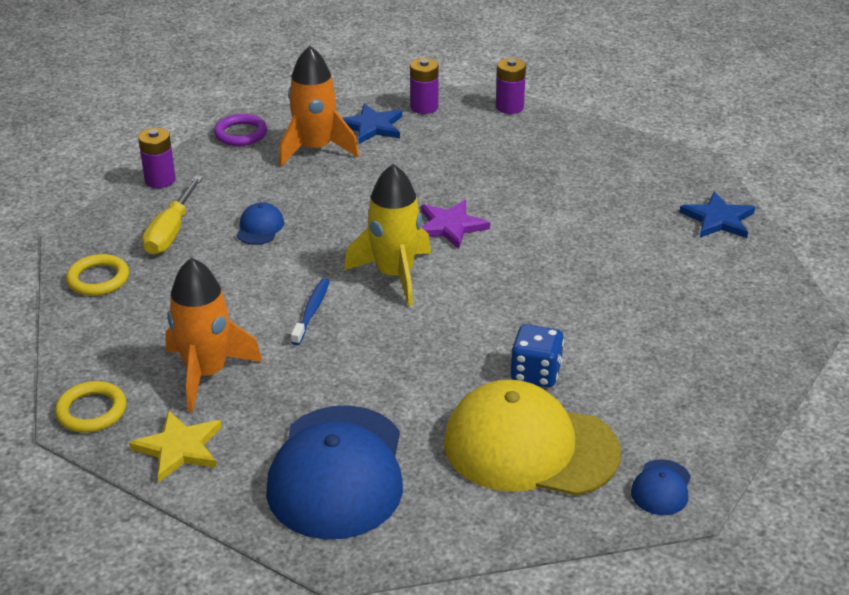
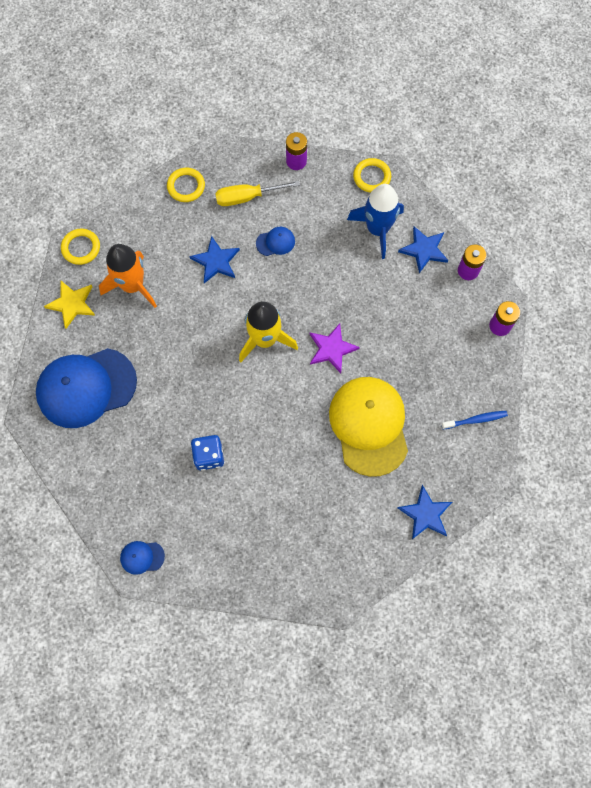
camera: 65 degrees right, 35 degrees up
(240, 284) = (216, 261): none -> blue star
(241, 134) = (372, 177): purple ring -> yellow ring
(311, 311) = (209, 311): blue toothbrush -> blue toothbrush (475, 420)
(315, 149) = (377, 229): orange rocket -> blue rocket
(530, 447) = (145, 476): yellow cap -> yellow cap (369, 425)

